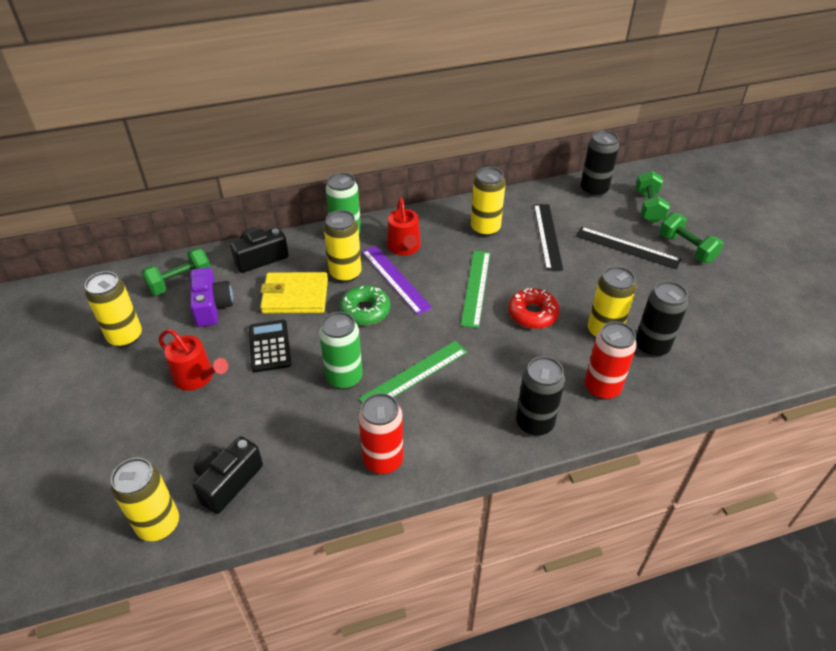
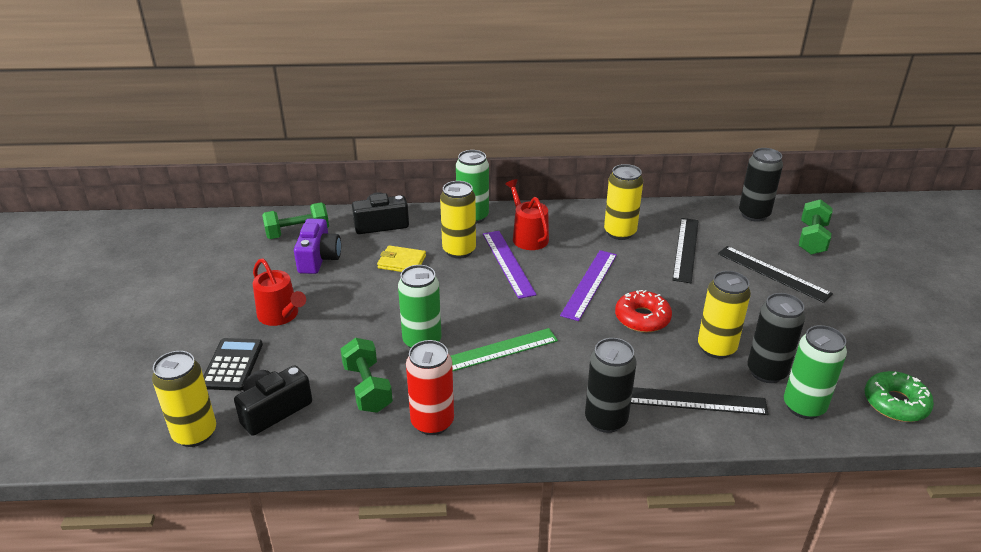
camera: 15 degrees right, 10 degrees down
(125, 337) = (229, 270): yellow can -> none
(269, 346) = (360, 301): black calculator -> black calculator (232, 365)
(295, 296) = (402, 262): yellow wallet -> yellow wallet, size x0.64
(365, 311) = (466, 286): green donut -> green donut (895, 403)
(404, 247) = (528, 237): red watering can -> red watering can turned 150 degrees clockwise
(475, 287) = (589, 284): green ruler -> purple ruler
(602, 388) = (694, 401): red can -> black ruler
(686, 248) = (843, 284): green dumbbell -> green dumbbell (367, 388)
(690, 374) = (804, 406): none -> green can

